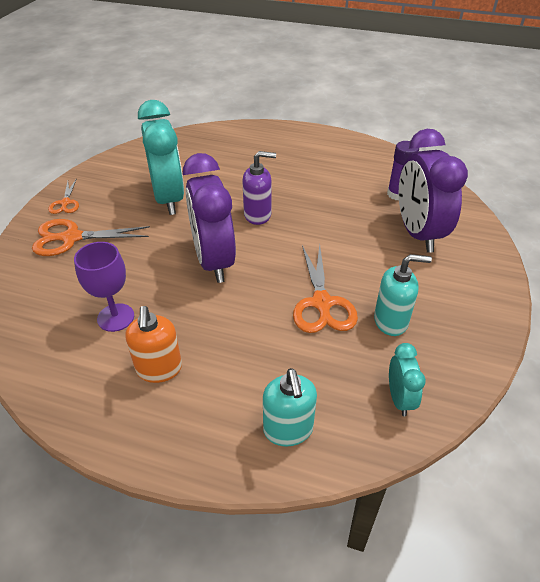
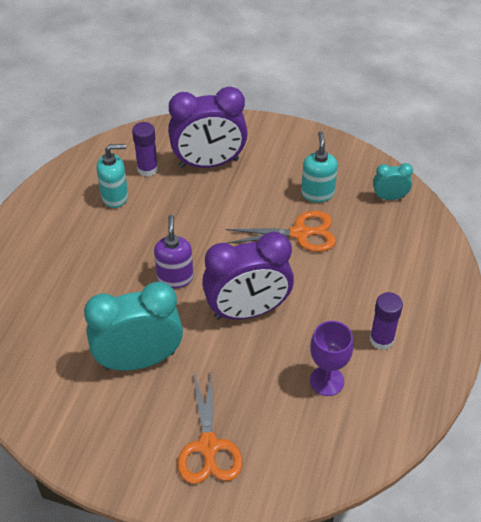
camera: 90 degrees left, 5 degrees up
(65, 203) = (138, 470): orange scissors -> none
(159, 369) = (381, 339): orange soap dispenser -> purple glue stick
(288, 430) = (424, 258): turquoise soap dispenser -> turquoise soap dispenser (115, 197)

